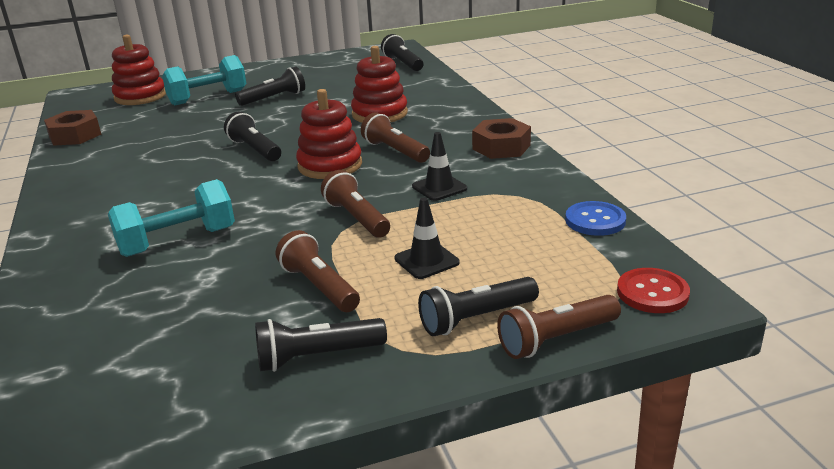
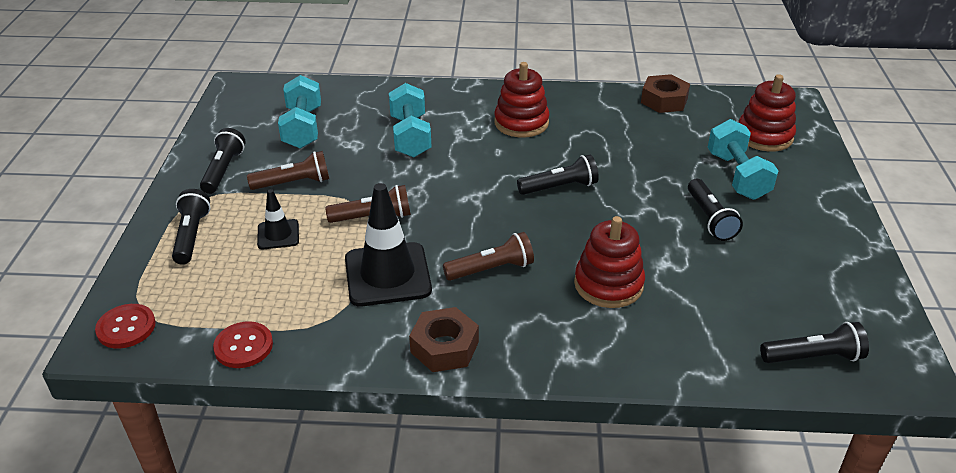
camera: 110 degrees right, 10 degrees up
(172, 329) = (303, 128): none -> turquoise dumbbell
(330, 165) = (488, 223): red stacking toy -> red stacking toy (521, 123)
(439, 188) = (387, 274): black traffic cone -> black traffic cone, size x1.90
(556, 339) = (136, 261): brown flashlight -> none
(595, 220) = (243, 346): blue button -> red button

